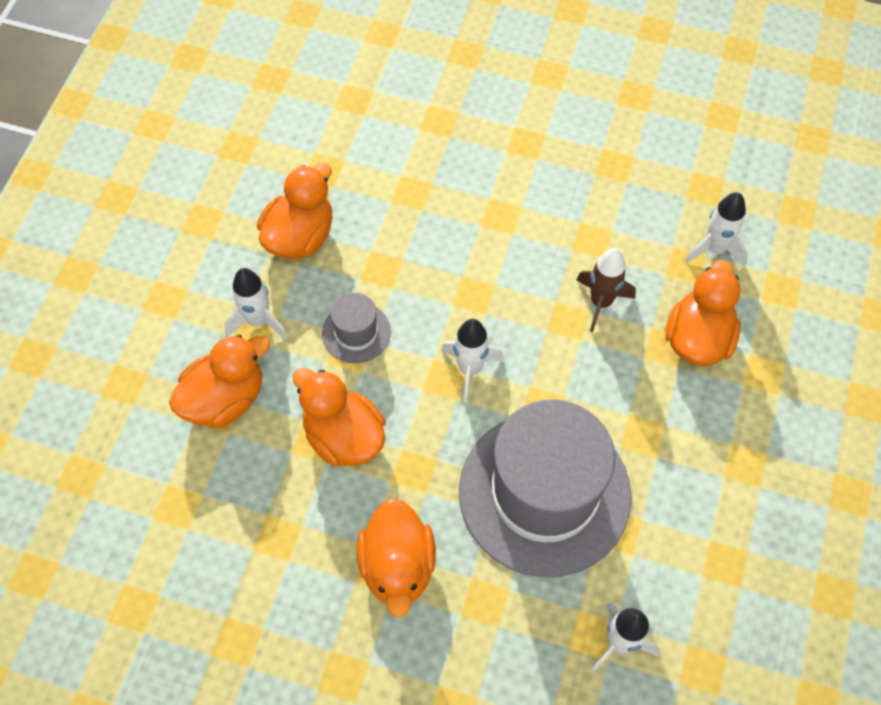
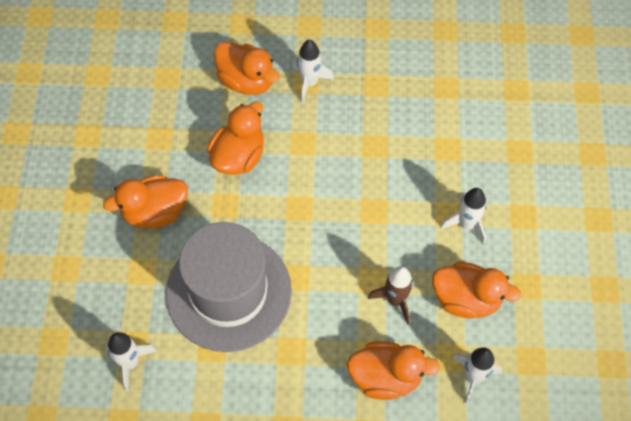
camera: 75 degrees right, 0 degrees up
(300, 236) = (384, 88): orange duck -> orange duck (466, 299)
(356, 332) = (319, 143): grey hat -> none
(470, 369) = (311, 222): white rocket -> white rocket (466, 225)

